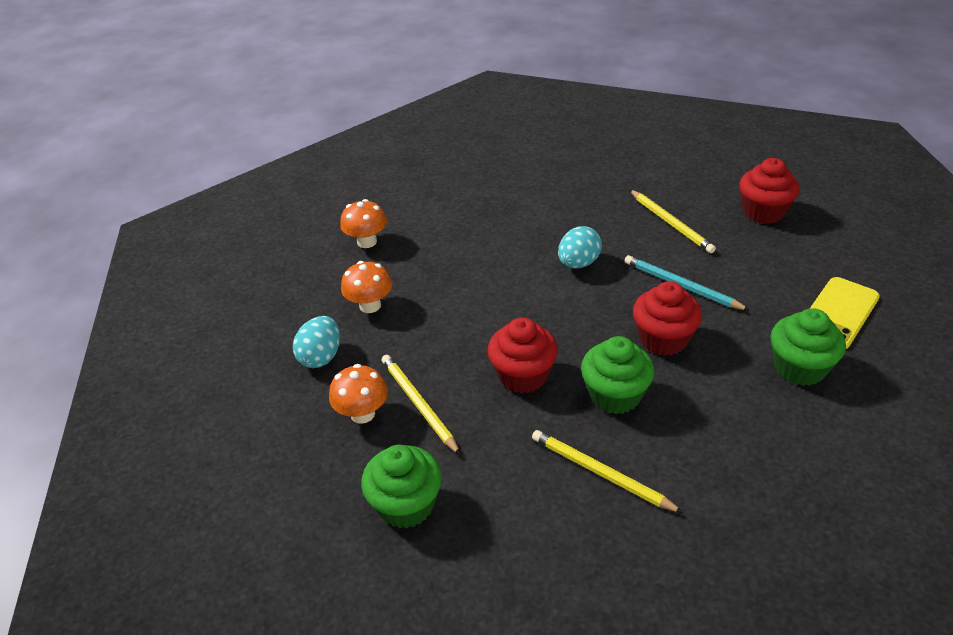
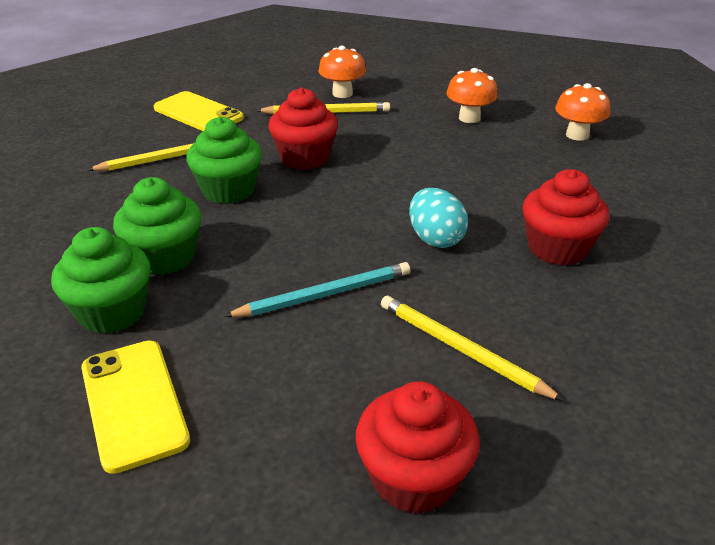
camera: 115 degrees right, 5 degrees down
(321, 357) = (421, 91): turquoise egg -> none
(406, 505) = (244, 91): green cupcake -> green cupcake (165, 257)
(492, 513) = (198, 113): none -> yellow phone
(663, 339) = (259, 243): red cupcake -> red cupcake (557, 248)
(671, 223) = (461, 350): yellow pencil -> yellow pencil turned 45 degrees clockwise

